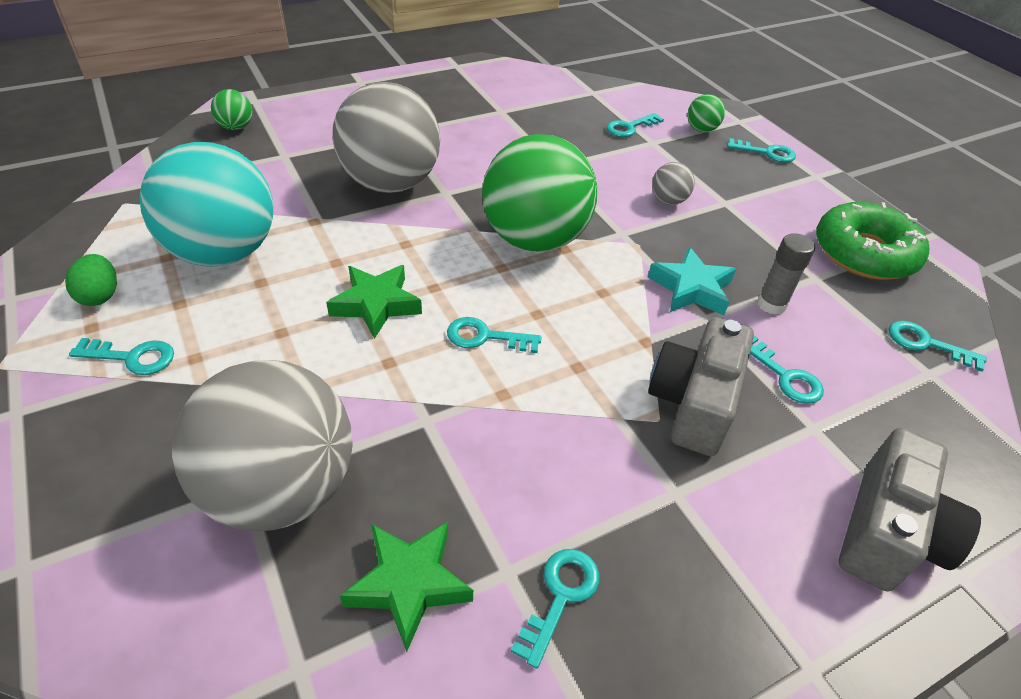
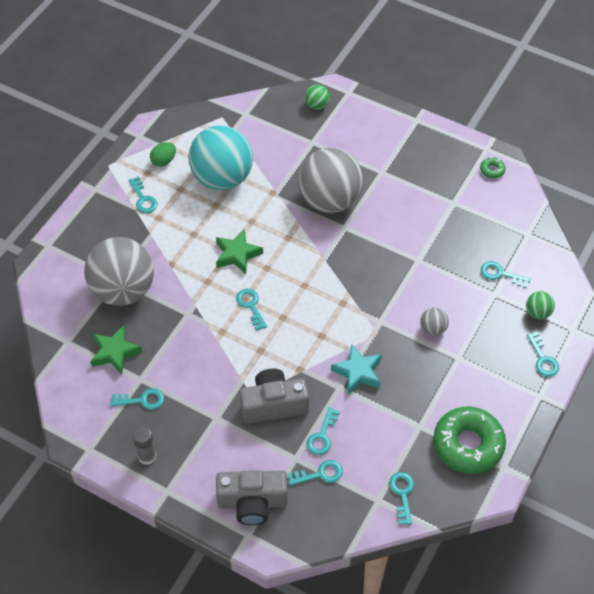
camera: 60 degrees right, 10 degrees up
(488, 74) = (492, 170): none -> green donut
(535, 240) = (339, 287): green ball -> none
(771, 304) = (376, 412): grey glue stick -> grey glue stick (147, 456)
(858, 413) = (320, 474): none -> turquoise key

